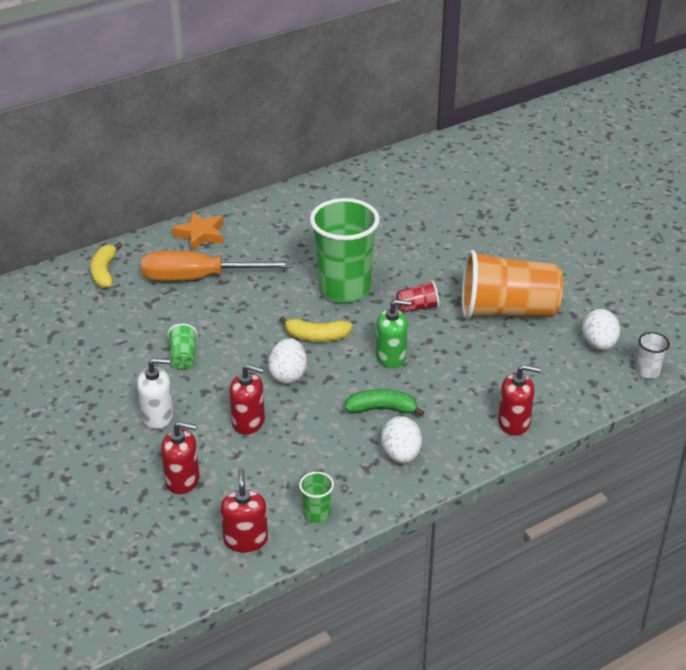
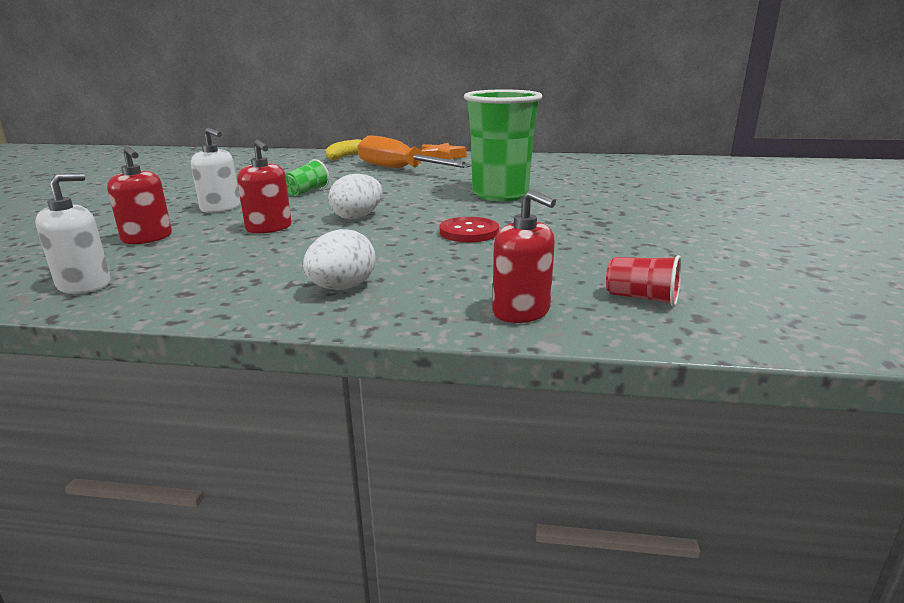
camera: 40 degrees right, 15 degrees down
(245, 540) = (84, 285): red soap dispenser -> white soap dispenser
(316, 336) = (425, 207): yellow banana -> none
(317, 514) = (173, 294): green cup -> none
(382, 409) = (392, 256): green banana -> none
(391, 356) = (469, 232): green soap dispenser -> red button
(417, 307) = (552, 216): red cup -> red cup (642, 298)
(507, 311) = (653, 240): orange cup -> none
(598, 344) = (754, 291): white egg -> none
(648, 372) = (816, 337): white cup -> none

